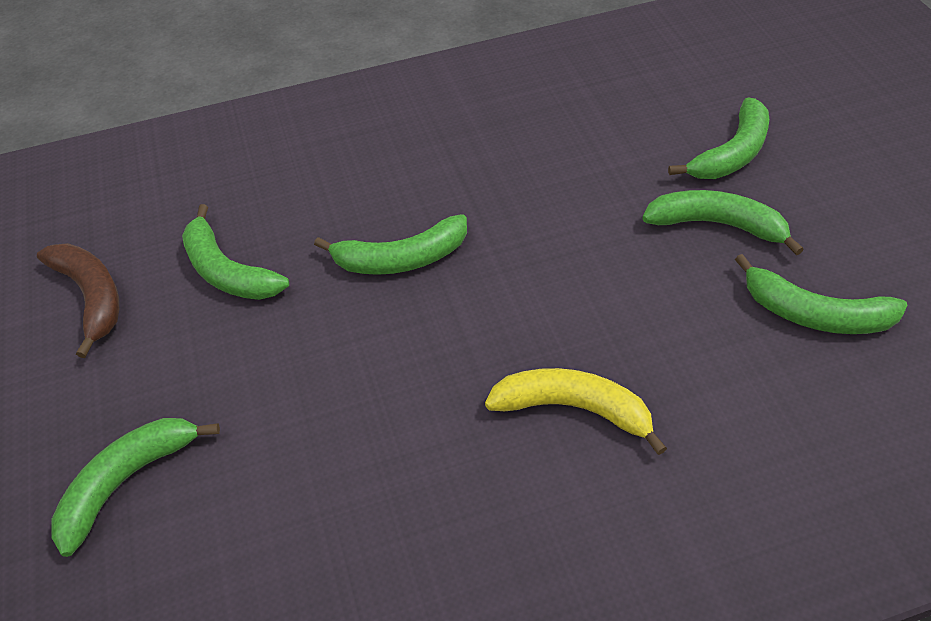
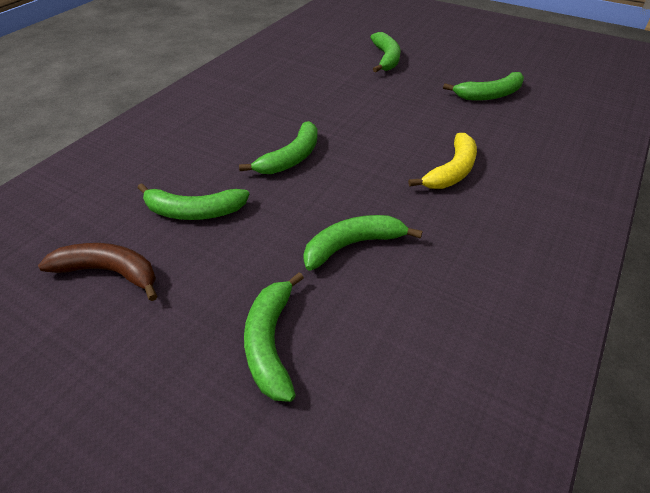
camera: 45 degrees left, 5 degrees down
(573, 409) = (452, 171): yellow banana -> yellow banana turned 150 degrees clockwise
(717, 225) = (414, 83): green banana -> green banana (352, 245)

